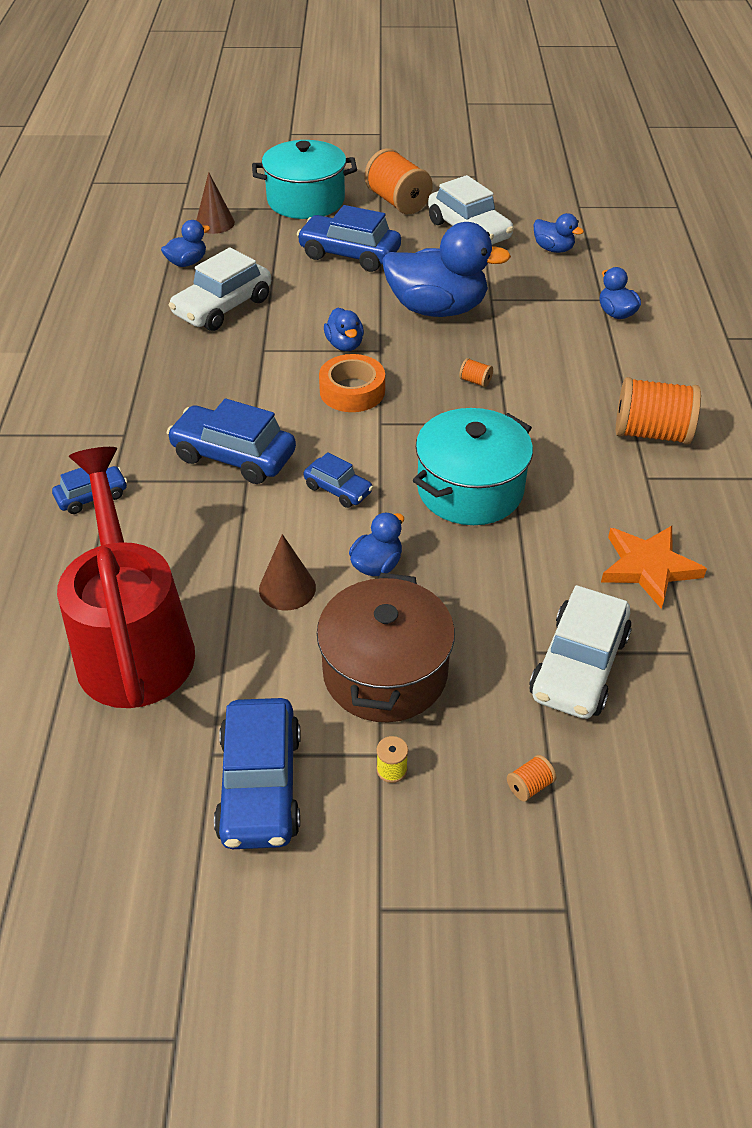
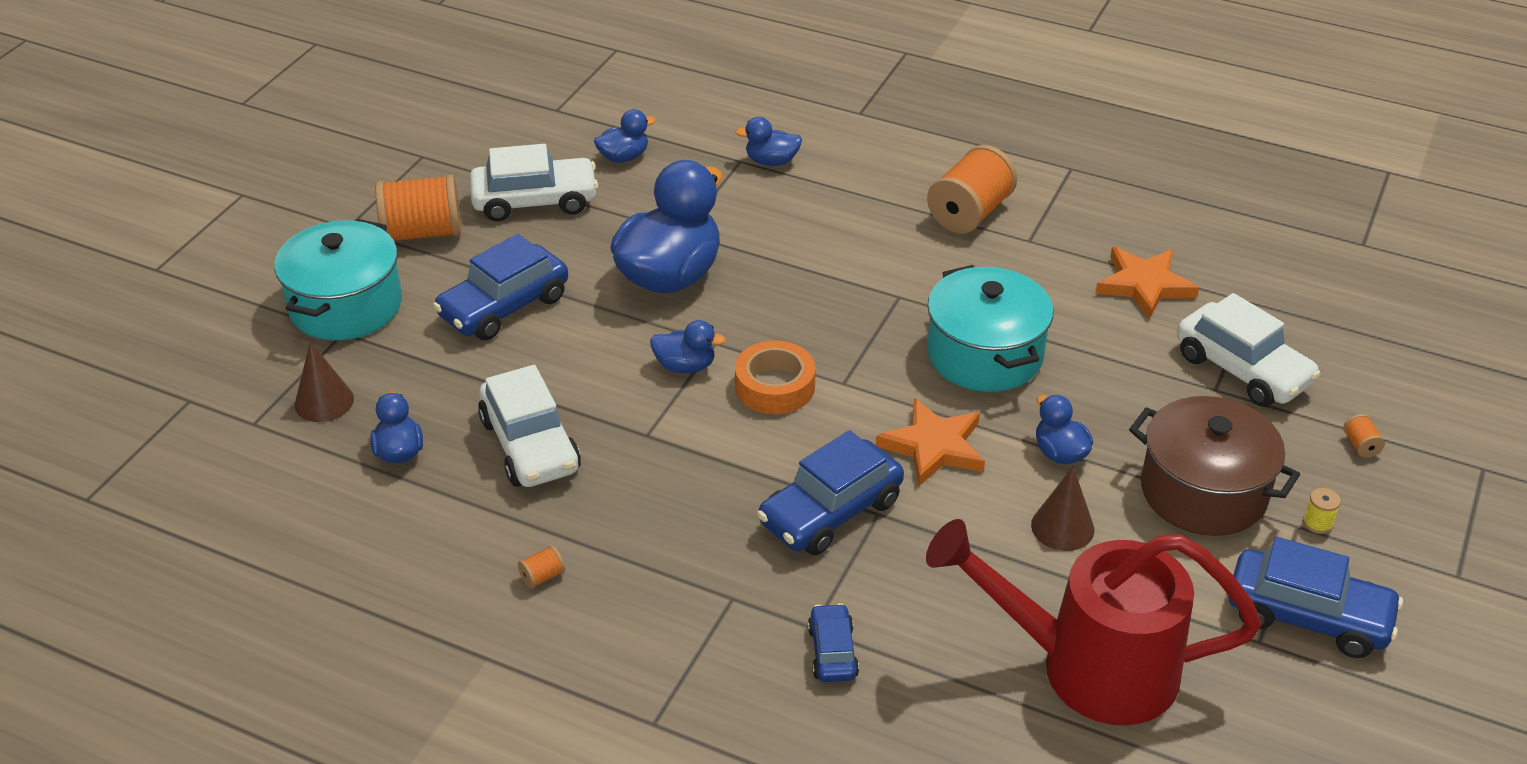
camera: 65 degrees left, 5 degrees down
(338, 490) = (933, 447): blue car -> orange star
(475, 381) = (818, 293): orange spool -> orange spool (542, 576)

